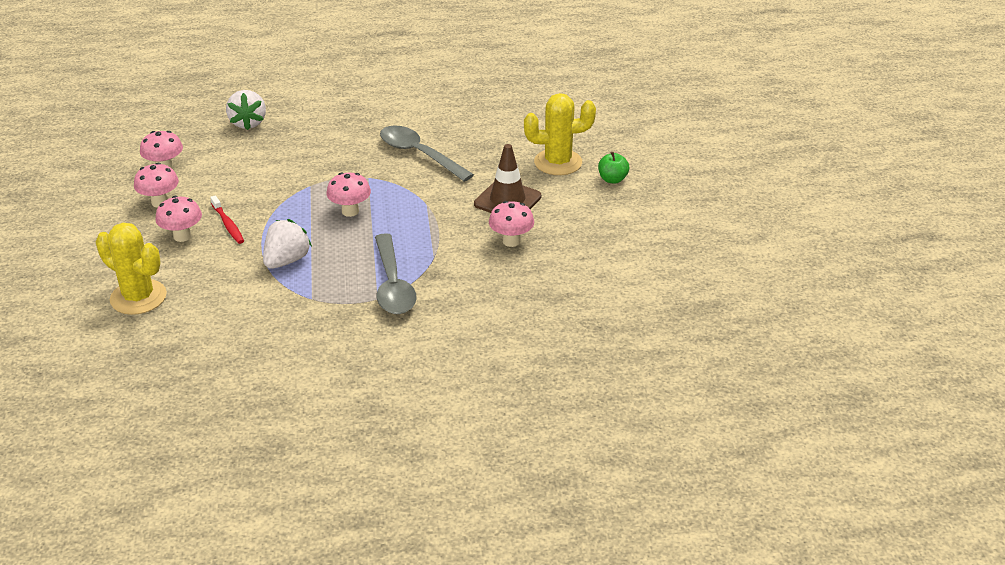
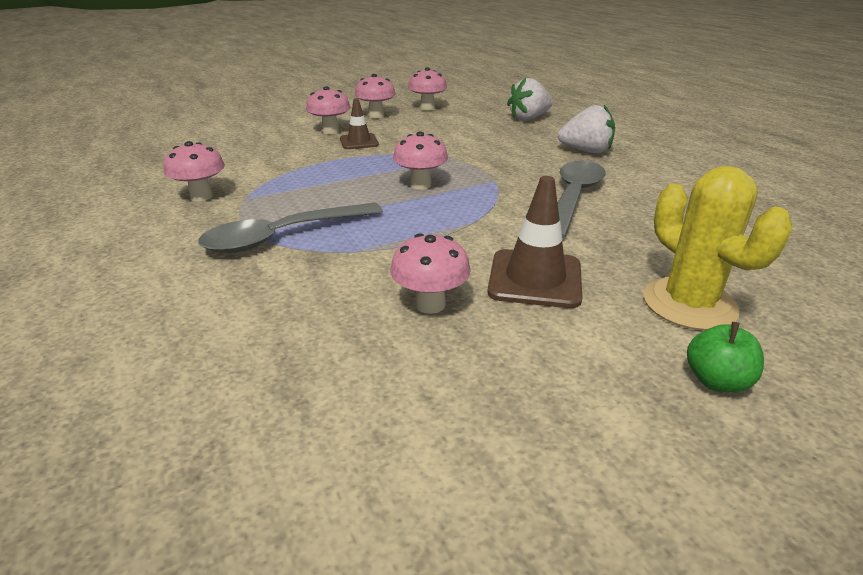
camera: 70 degrees right, 5 degrees down
(138, 297) = (233, 135): yellow cactus -> none
(228, 224) = (359, 142): red toothbrush -> brown traffic cone
(286, 260) = (310, 174): white strawberry -> white strawberry (586, 151)
(290, 321) = (201, 196): none -> pink mushroom

